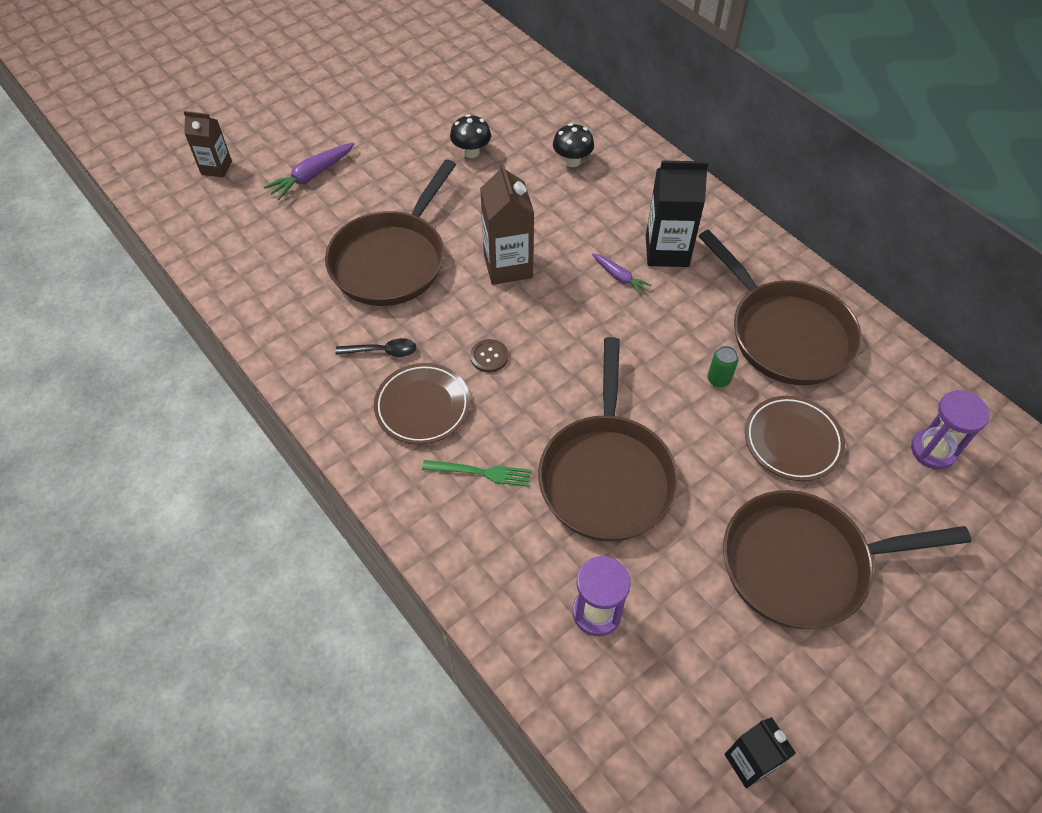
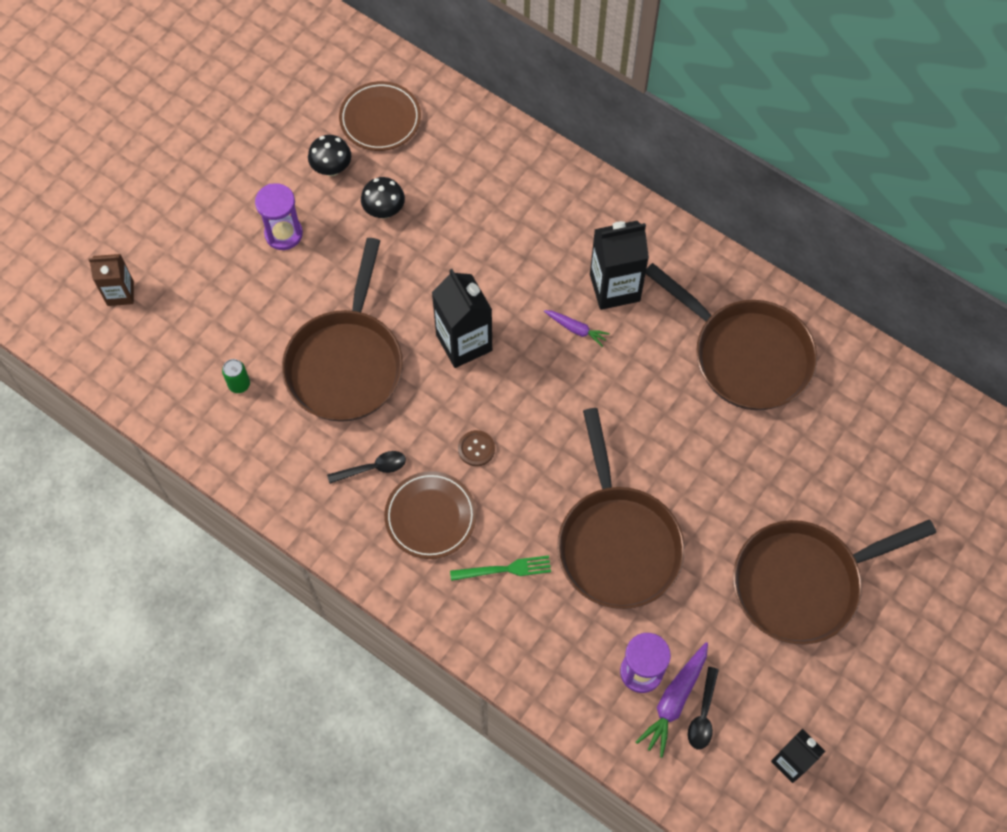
camera: 15 degrees left, 10 degrees up
(312, 176) = (227, 280): purple carrot -> purple carrot (674, 701)
(508, 266) = (464, 342): brown carton -> black carton
(572, 161) = (492, 198): black mushroom -> black mushroom (332, 168)
(655, 678) = (703, 715): none -> black spoon
(718, 379) = (694, 420): green can -> green can (239, 384)
(792, 441) = (773, 467): brown plate -> brown plate (380, 119)
(933, 450) = (896, 445): purple hourglass -> purple hourglass (283, 234)

